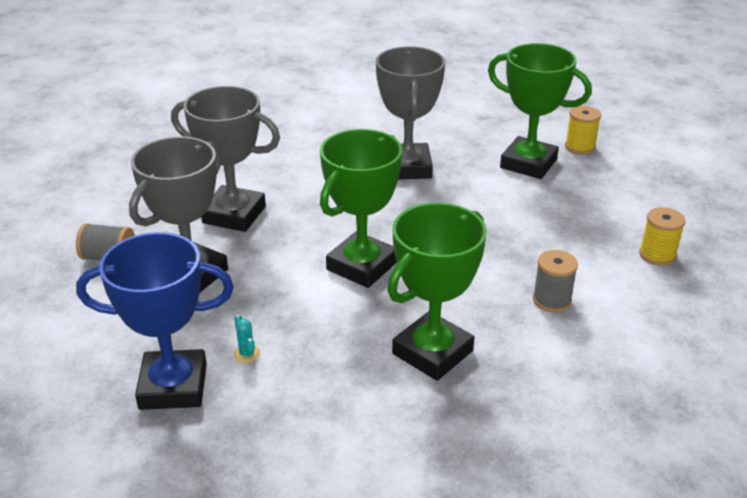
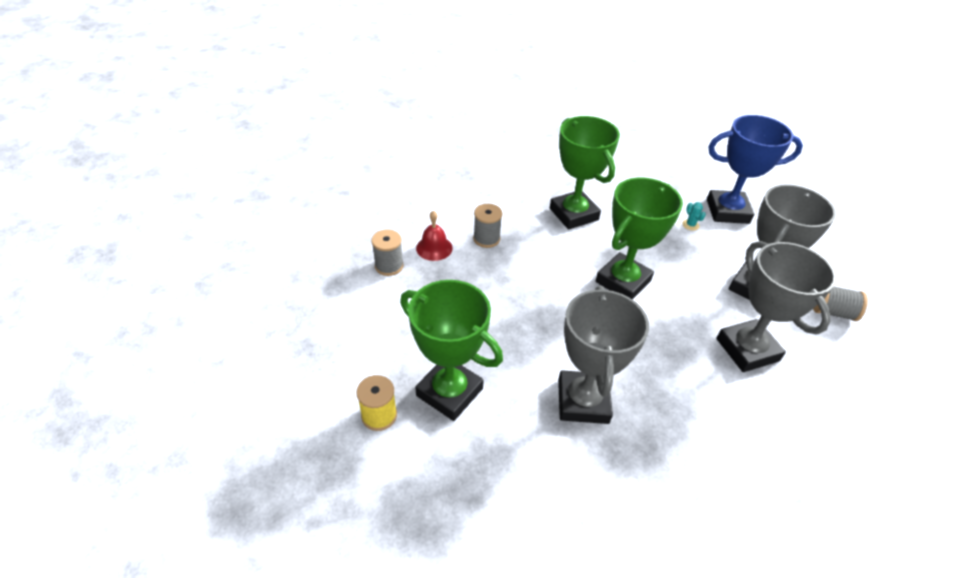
camera: 175 degrees left, 10 degrees up
(234, 215) = (747, 350): grey trophy -> grey trophy turned 45 degrees clockwise
(432, 352) = (573, 214): green trophy -> green trophy turned 75 degrees counterclockwise
(615, 281) = (434, 248): none -> red bell
(657, 255) = (389, 266): yellow spool -> grey spool

